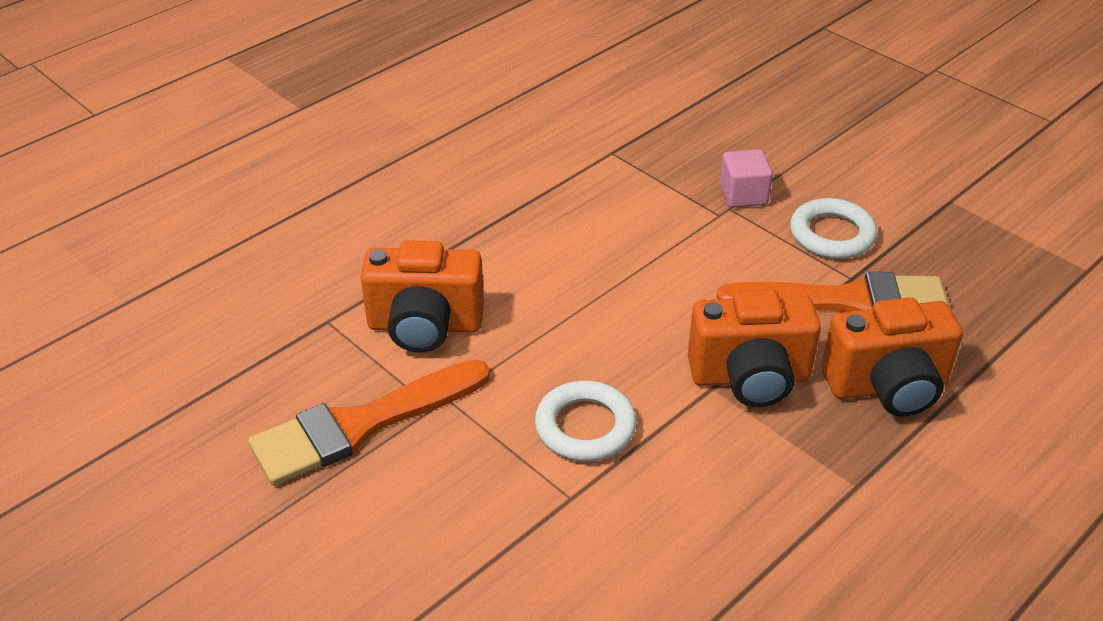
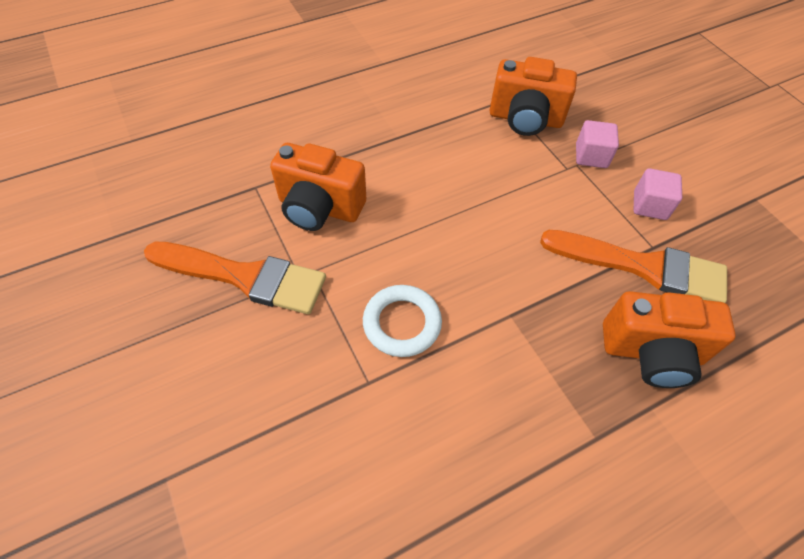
camera: 15 degrees right, 15 degrees up
(362, 424) = (244, 277): orange brush -> orange brush turned 150 degrees counterclockwise
(750, 377) = (543, 314): orange camera -> orange camera (525, 119)
(832, 234) = (649, 205): white ring -> pink cube

